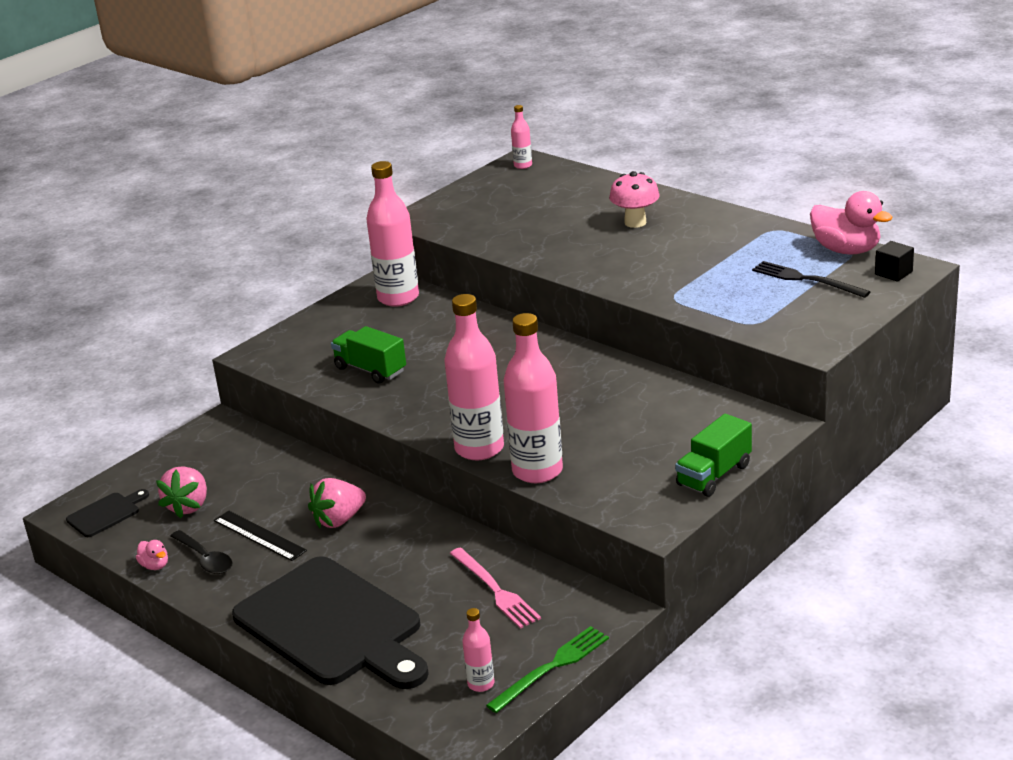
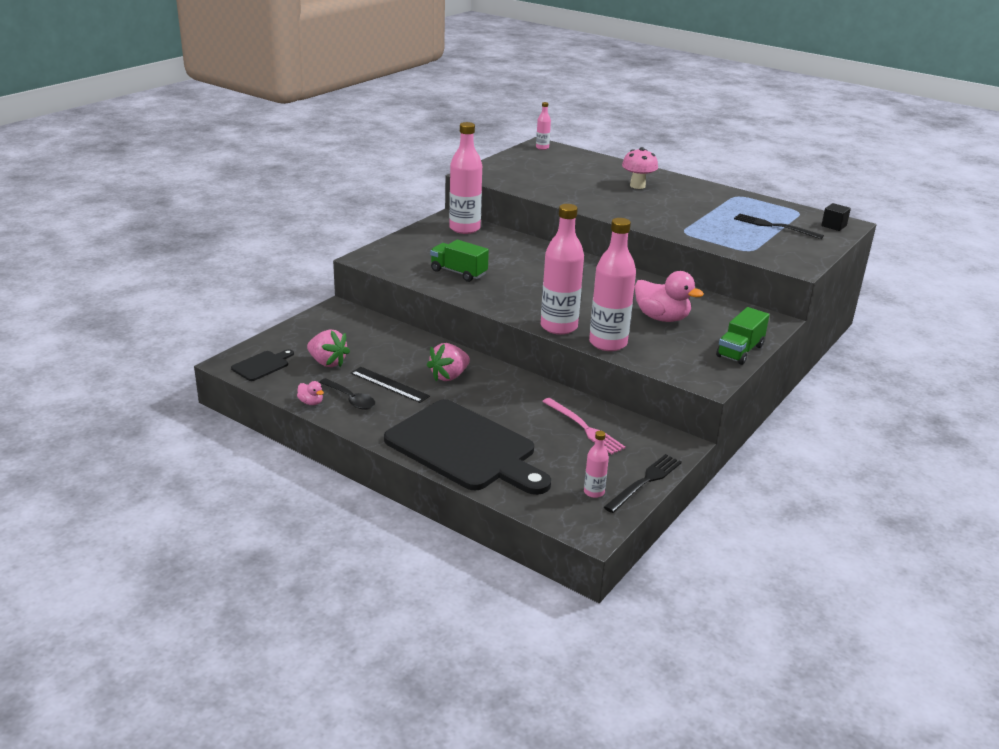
camera: 10 degrees left, 0 degrees up
(188, 506) = (327, 362): pink strawberry -> pink strawberry turned 60 degrees counterclockwise
(552, 667) = (645, 482): green fork -> black fork
(846, 250) = (794, 210): pink duck -> pink duck (662, 318)

